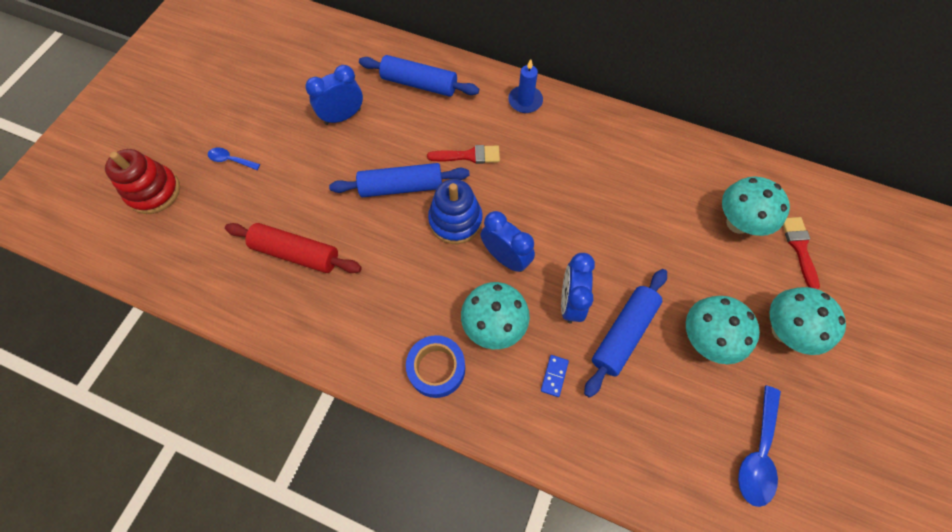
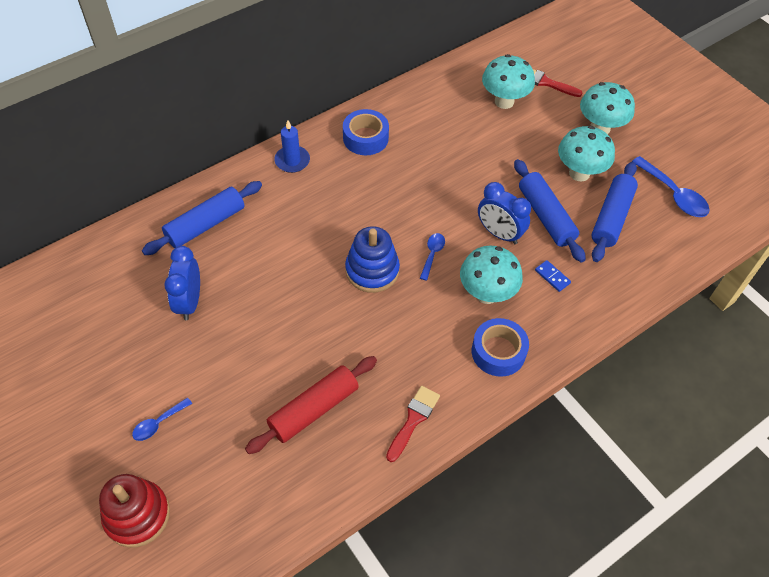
camera: 60 degrees left, 10 degrees down
(401, 187) = (307, 293): blue rolling pin -> blue rolling pin (611, 217)
(468, 156) = (315, 228): red brush -> red brush (413, 420)
(505, 258) = (432, 254): blue clock -> blue spoon
(593, 137) = (365, 138): none -> blue tape

